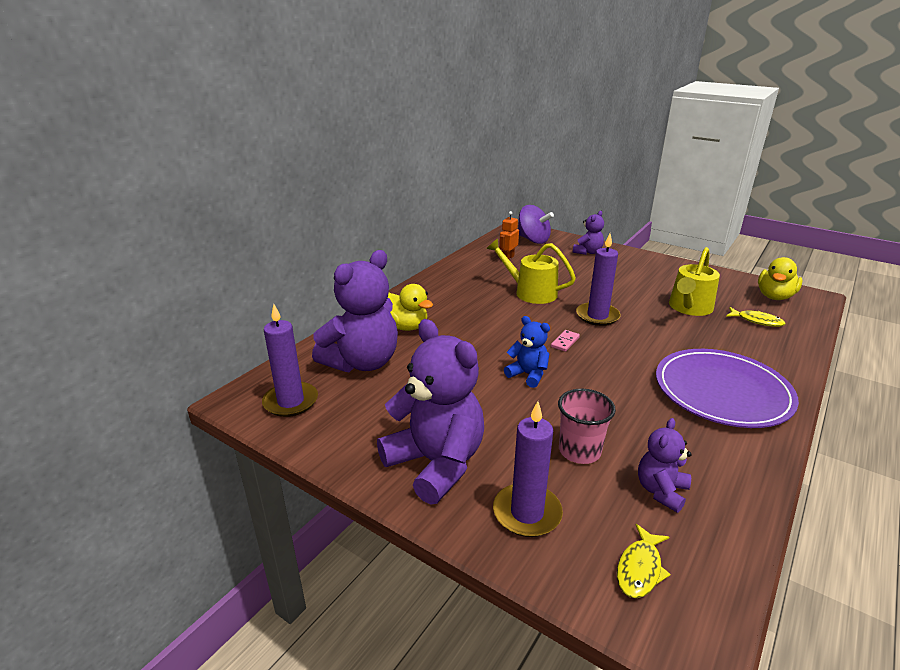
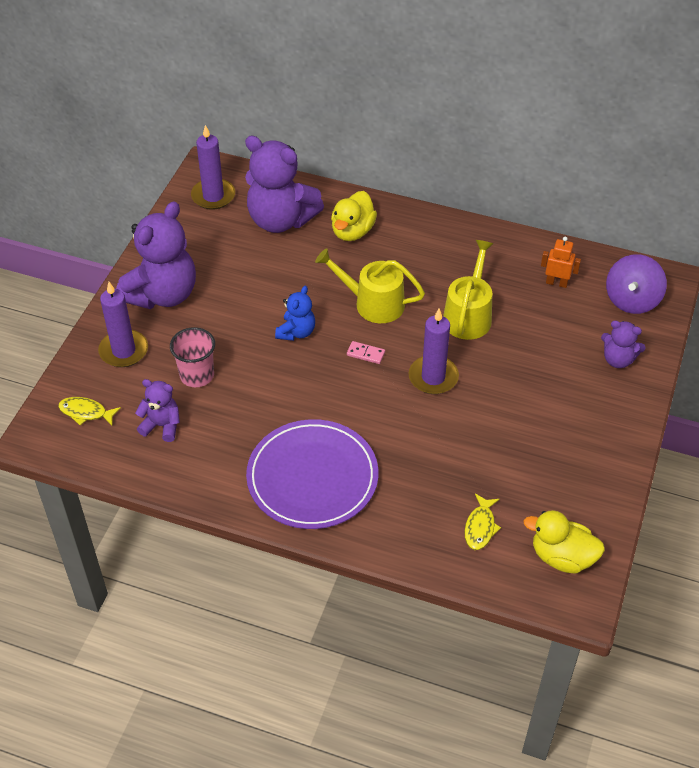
camera: 75 degrees right, 20 degrees up
(689, 308) = (489, 462): yellow watering can -> yellow watering can (373, 303)

